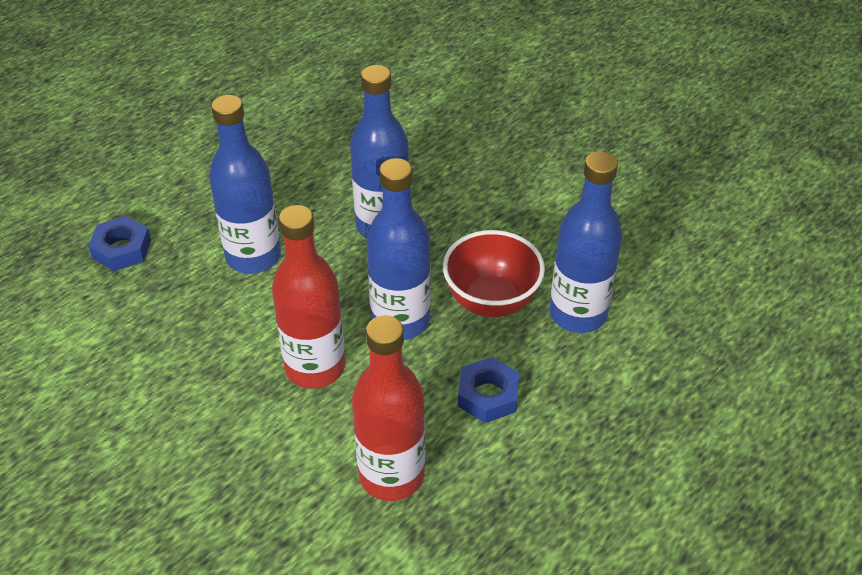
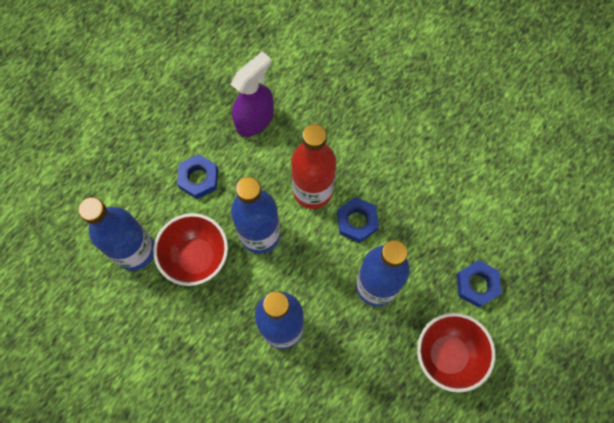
camera: 175 degrees right, 25 degrees up
(187, 190) = (448, 355): none -> red bowl
(259, 326) = (357, 221): none -> blue nut
(391, 475) = (255, 119): red bottle -> purple spray bottle

